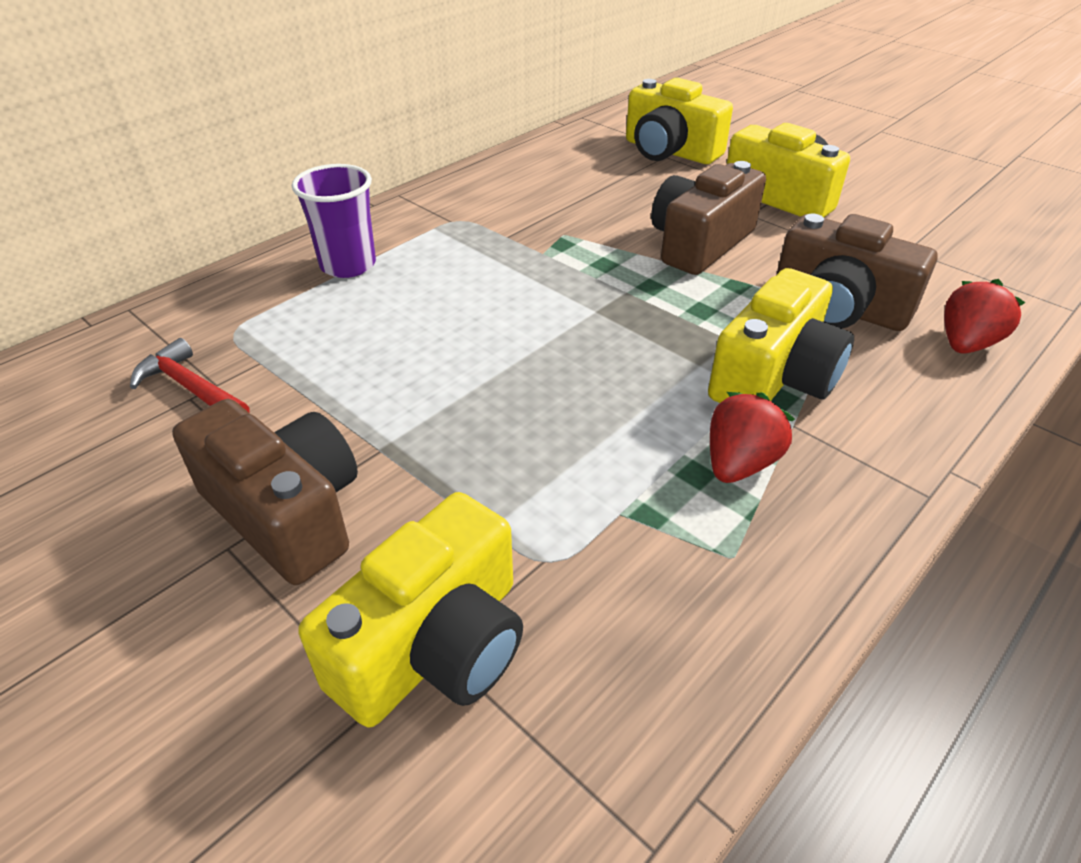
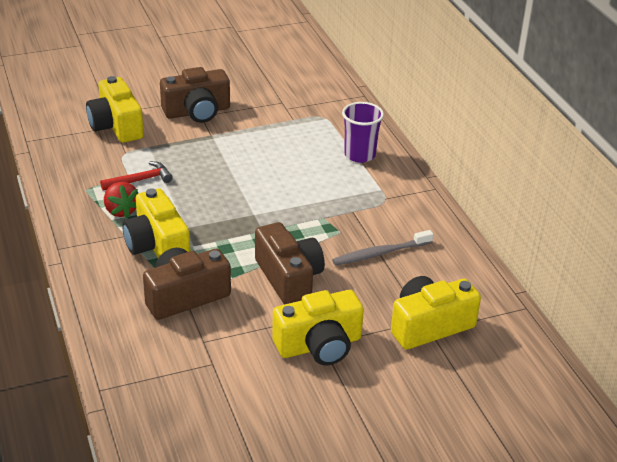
camera: 115 degrees right, 5 degrees down
(191, 388) = (288, 103): red hammer -> red hammer (140, 180)
(578, 199) = (380, 253): none -> grey toothbrush
(966, 344) = (117, 323): red strawberry -> none

